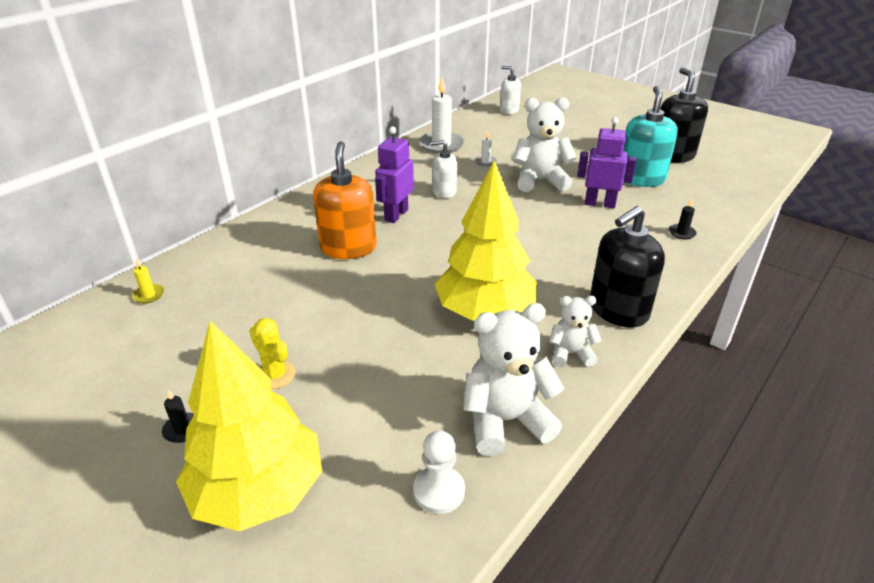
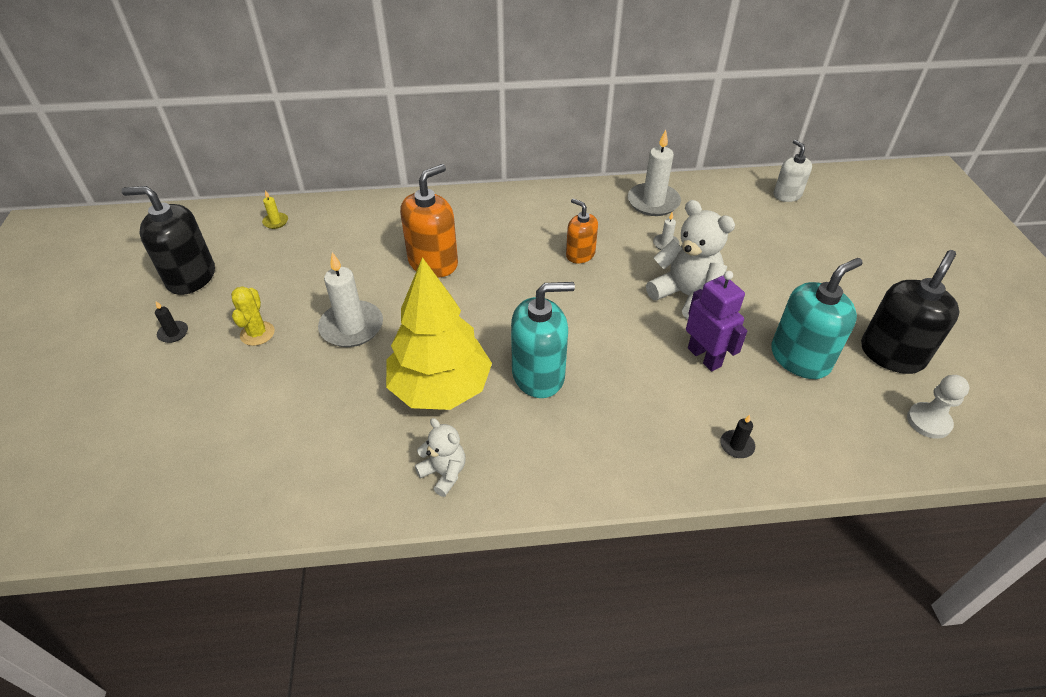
camera: 45 degrees right, 10 degrees up
(259, 491) = (151, 405): yellow tree -> none
(353, 320) = (352, 327): none -> white candle
(396, 215) = (508, 254): purple robot -> none
(439, 491) = (221, 491): white pawn -> white pawn (928, 421)
(444, 192) = (580, 254): white soap dispenser -> orange soap dispenser
(506, 420) = (324, 482): white teddy bear -> none
(531, 266) = (538, 375): none -> turquoise soap dispenser
(618, 310) = (541, 469): black soap dispenser -> black soap dispenser (191, 277)

